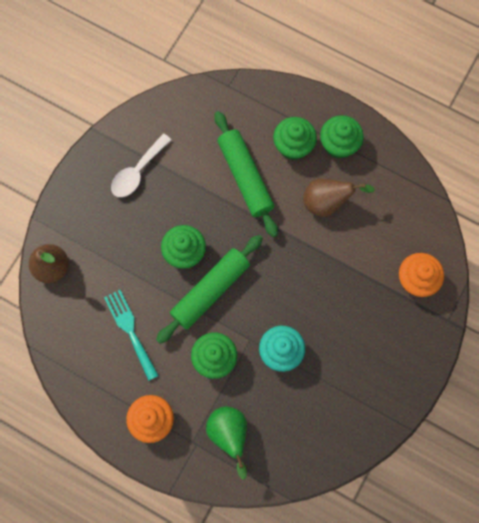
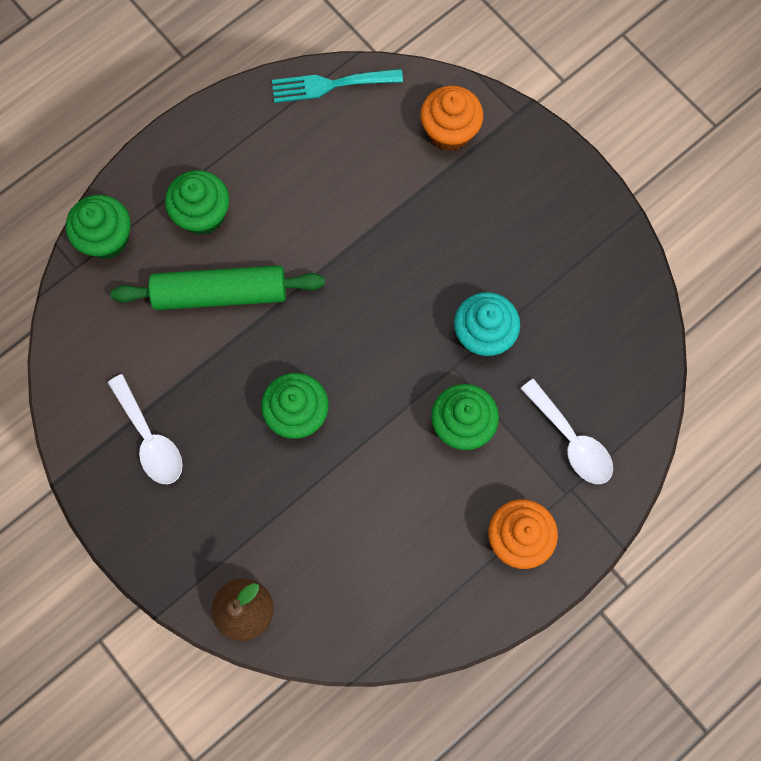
camera: 70 degrees left, 0 degrees up
(130, 330) = (381, 527): turquoise fork -> turquoise fork (330, 85)
(210, 290) = (365, 397): green rolling pin -> none
(229, 434) = (571, 441): green pear -> white spoon
(327, 202) = (301, 200): brown pear -> none
(339, 145) = (226, 156): green cupcake -> green cupcake (107, 238)

